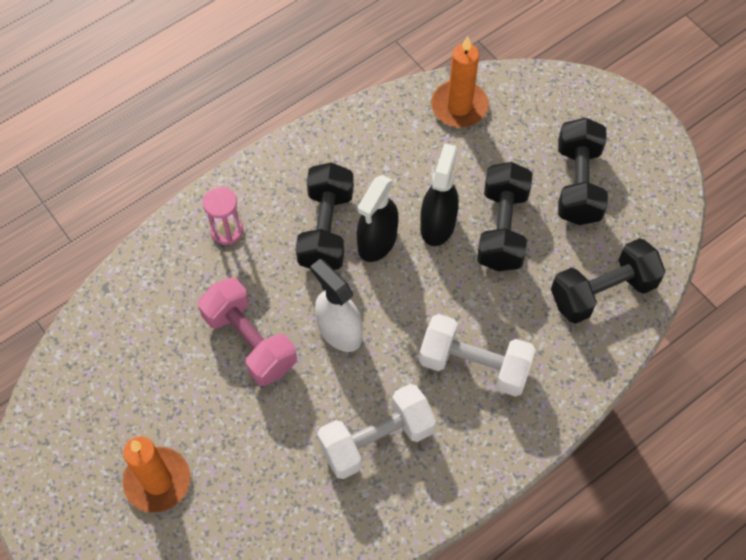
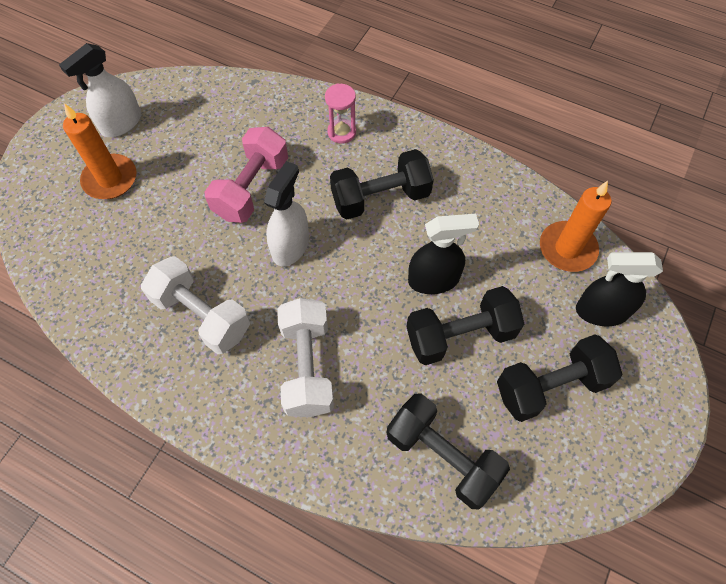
camera: 65 degrees right, 0 degrees up
(83, 447) = (121, 123): none -> white spray bottle
(377, 241) = (390, 239): black spray bottle -> black spray bottle (601, 311)

